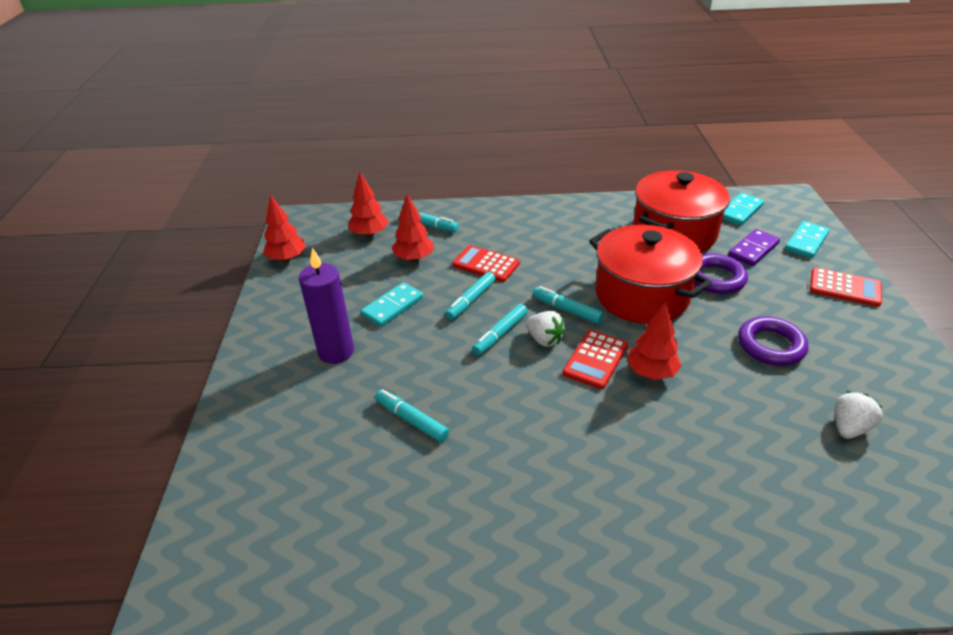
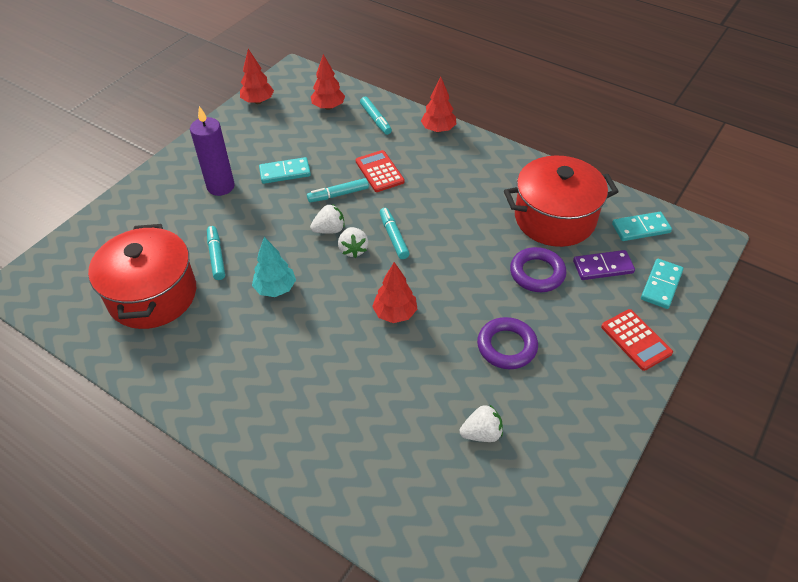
camera: 35 degrees right, 10 degrees up
(414, 258) = (337, 142): red tree -> red tree (438, 129)
(500, 334) = (329, 230): turquoise marker -> white strawberry
(513, 415) = (275, 288): none -> turquoise tree
(595, 359) = (369, 283): red calculator -> none
(641, 295) = (461, 255): red pot -> red pot (152, 295)
(806, 242) = (661, 285): turquoise domino -> turquoise domino turned 45 degrees counterclockwise

